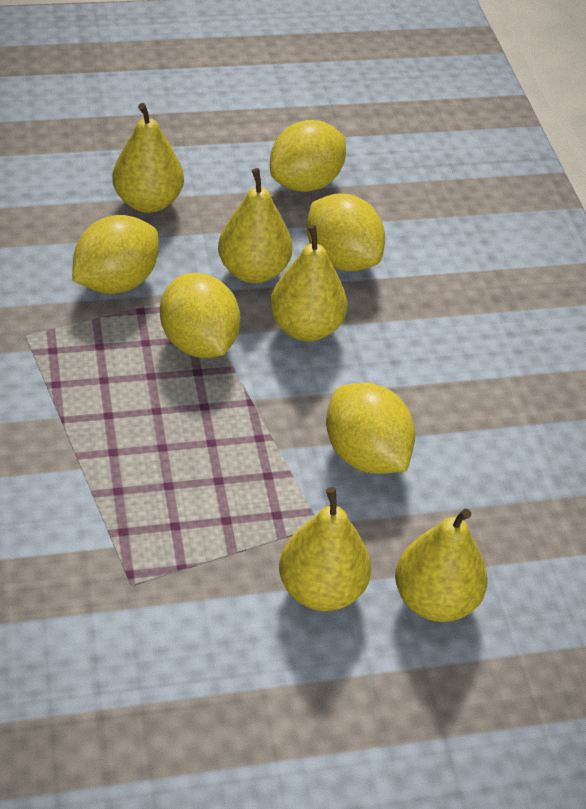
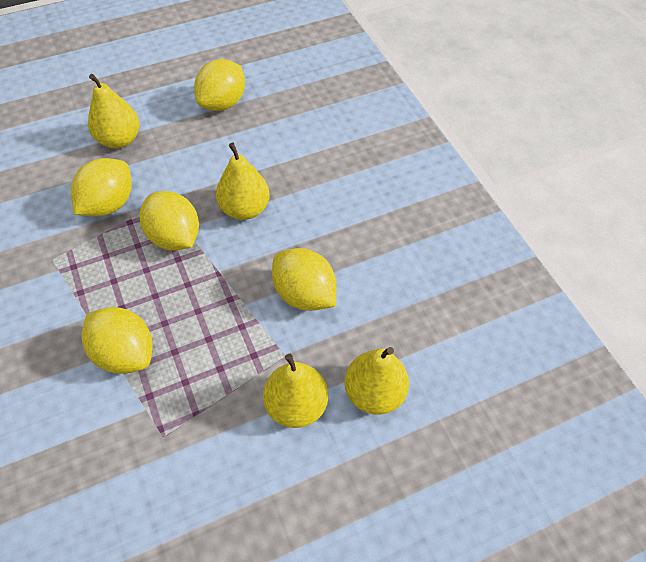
camera: 10 degrees left, 10 degrees up
(253, 271) = (201, 175): yellow pear -> none
(341, 259) = (258, 153): yellow lemon -> yellow lemon (125, 353)

